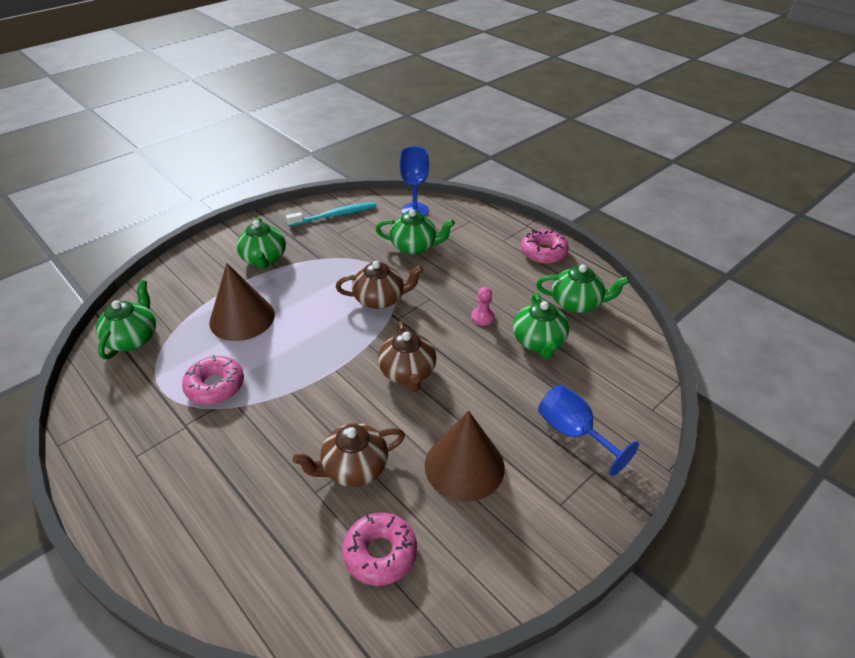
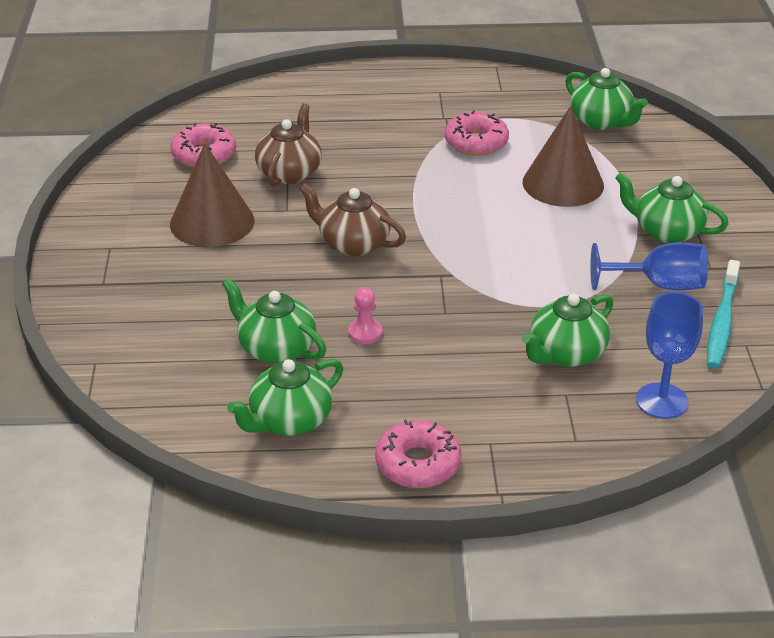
camera: 130 degrees right, 5 degrees down
(380, 299) = (488, 278): brown teapot -> none
(573, 432) = (151, 296): blue goblet -> blue goblet (659, 285)

